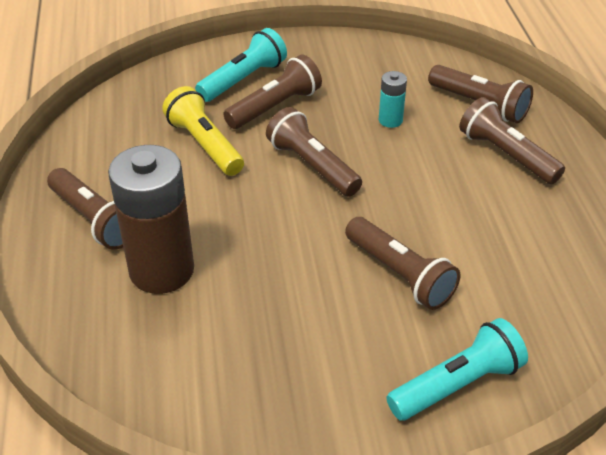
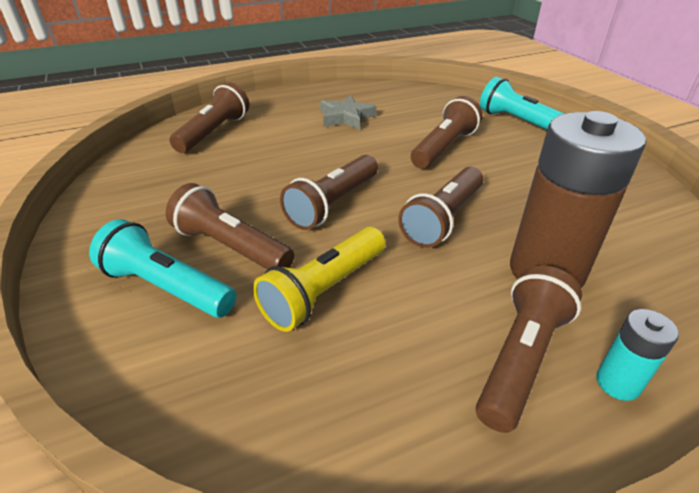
camera: 105 degrees left, 5 degrees down
(390, 120) = (245, 171): turquoise battery -> turquoise battery (617, 383)
(503, 207) = (346, 117): none -> grey star
(506, 155) = (282, 119): brown flashlight -> brown flashlight (443, 219)

